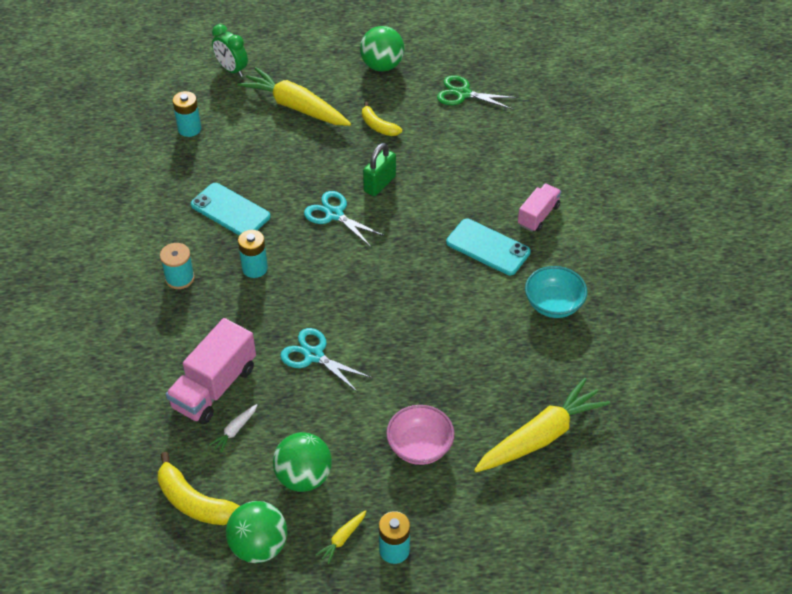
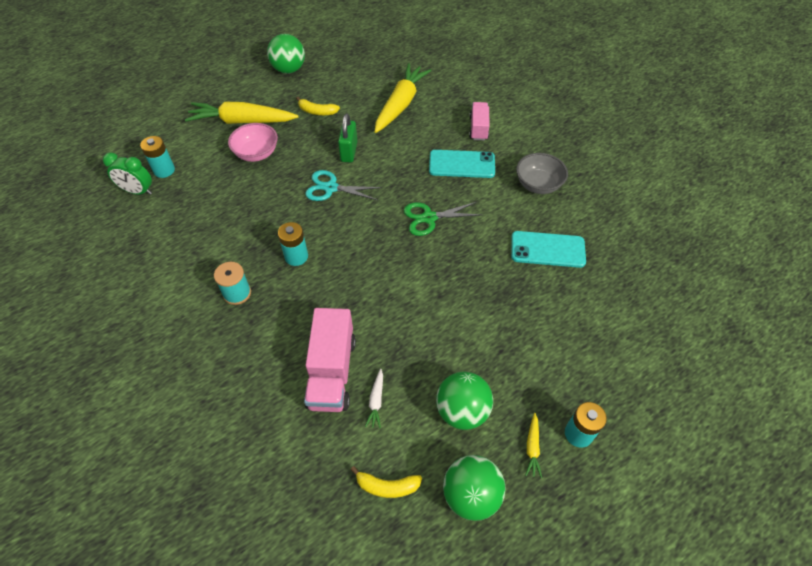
camera: 30 degrees left, 5 degrees up
(194, 502) = (387, 486): yellow banana -> yellow banana, size x0.65
(230, 211) = (243, 220): turquoise phone -> turquoise phone (547, 249)
(232, 69) = (170, 113): green clock -> green clock (138, 191)
(314, 355) = (395, 304): turquoise scissors -> none
(420, 447) = (531, 337): pink bowl -> pink bowl (256, 153)
(463, 94) = (362, 67): green scissors -> green scissors (429, 218)
(541, 436) = (607, 284): yellow carrot -> yellow carrot (401, 104)
(553, 304) = (538, 185): turquoise bowl -> grey bowl

